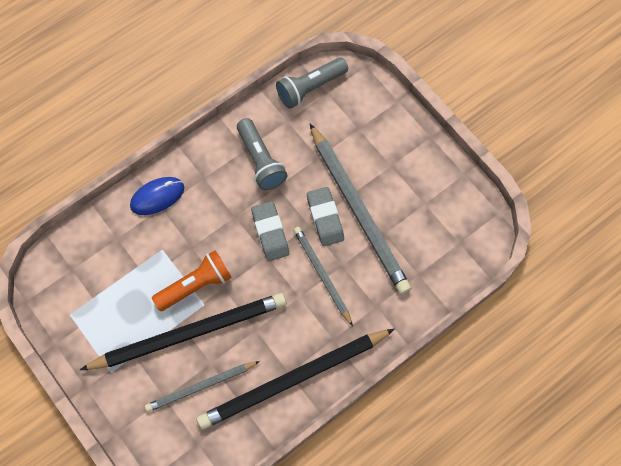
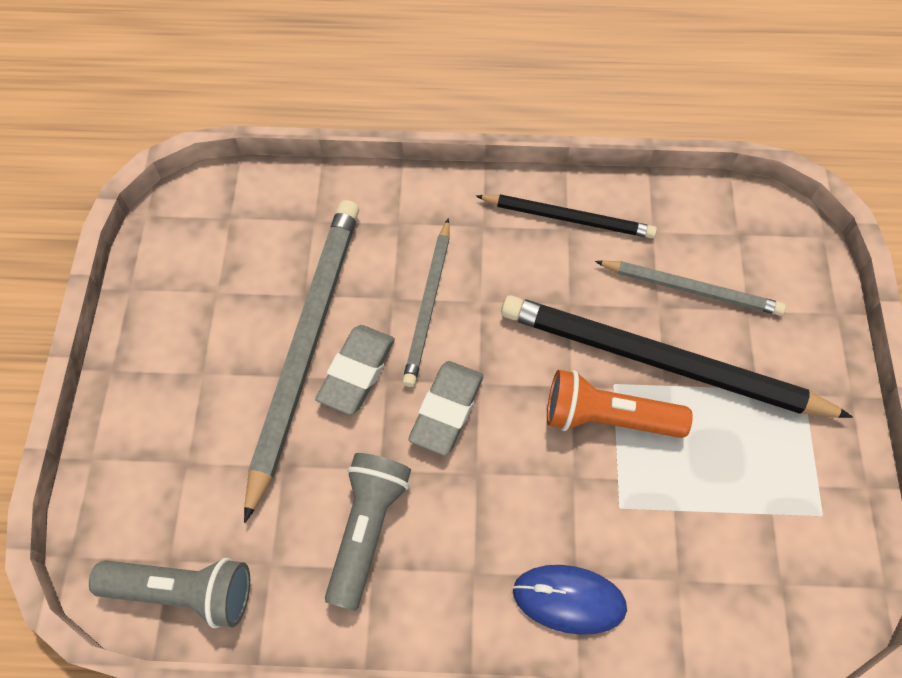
camera: 140 degrees left, 5 degrees down
(293, 379) = (568, 218): black pencil -> black pencil, size x0.56

